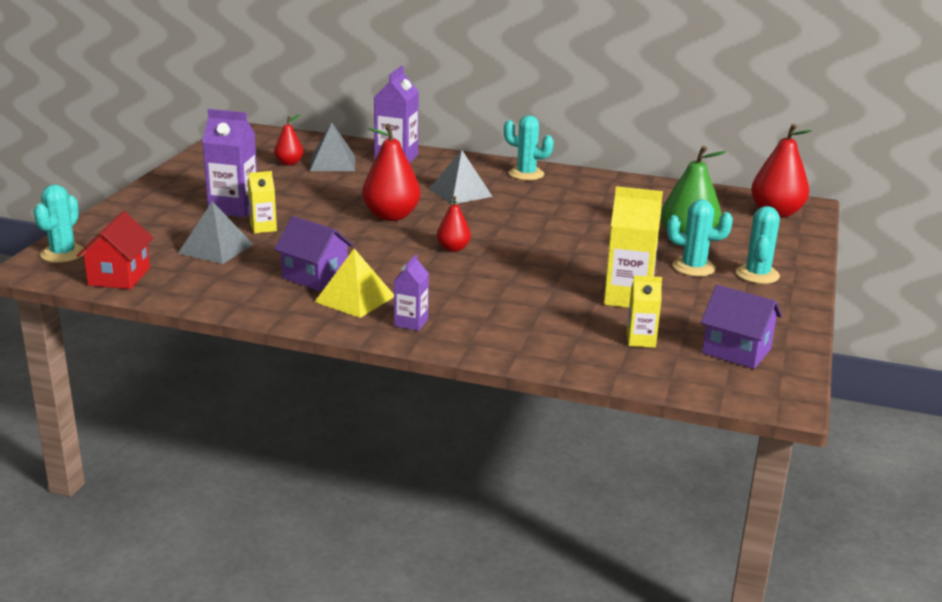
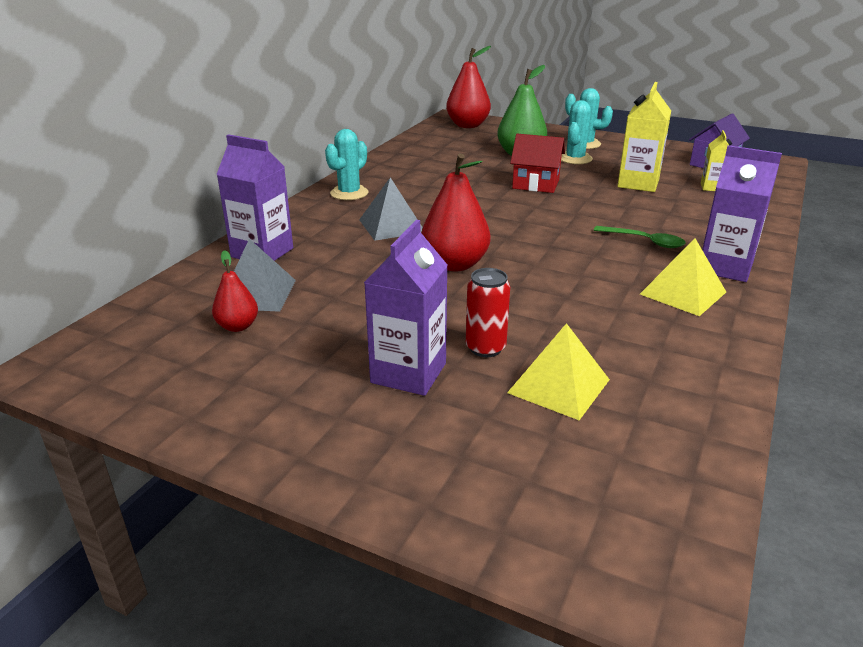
camera: 80 degrees left, 5 degrees up
(63, 254) = (598, 557): turquoise cactus -> none
(119, 276) = (675, 476): red house -> red house (536, 184)
(215, 248) = (559, 386): grey pyramid -> yellow pyramid
(263, 228) = (485, 348): yellow carton -> red can
(315, 277) = (634, 314): purple house -> none
(411, 323) = (725, 267): purple carton -> purple carton, size x1.76
(453, 248) = (545, 239): red pear -> none
(461, 290) = (644, 241): none -> green spoon

